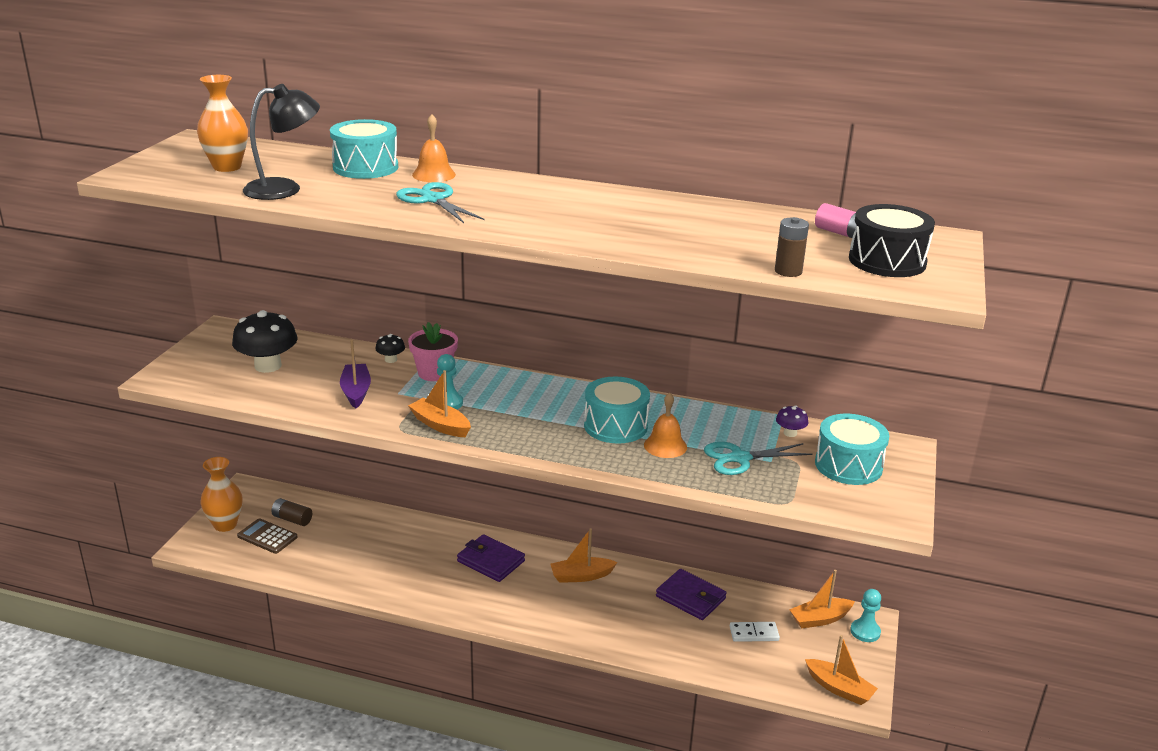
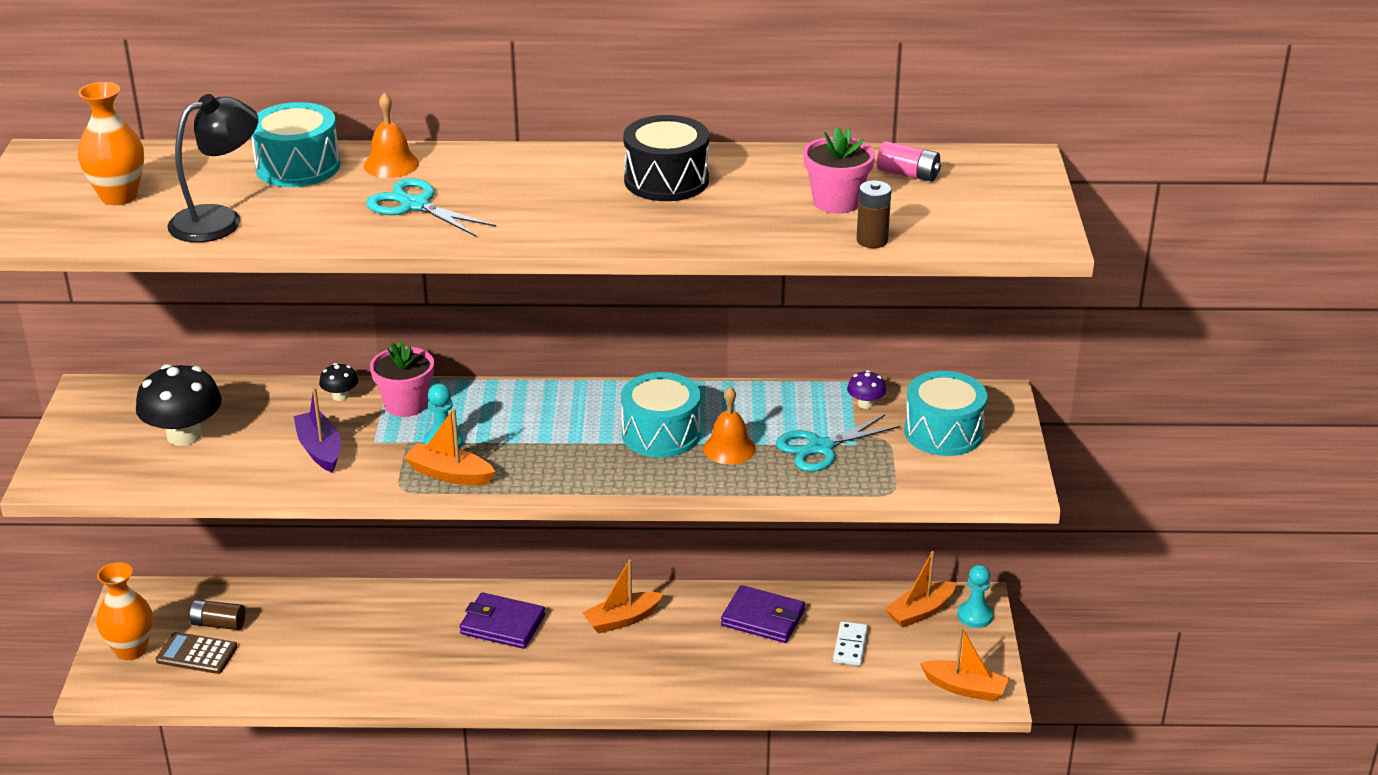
camera: 15 degrees left, 5 degrees up
(754, 634) = (850, 646): white domino -> white domino turned 60 degrees counterclockwise
(770, 242) = (836, 202): none -> pink flower pot
(887, 261) = (971, 206): black drum -> black drum (666, 180)

